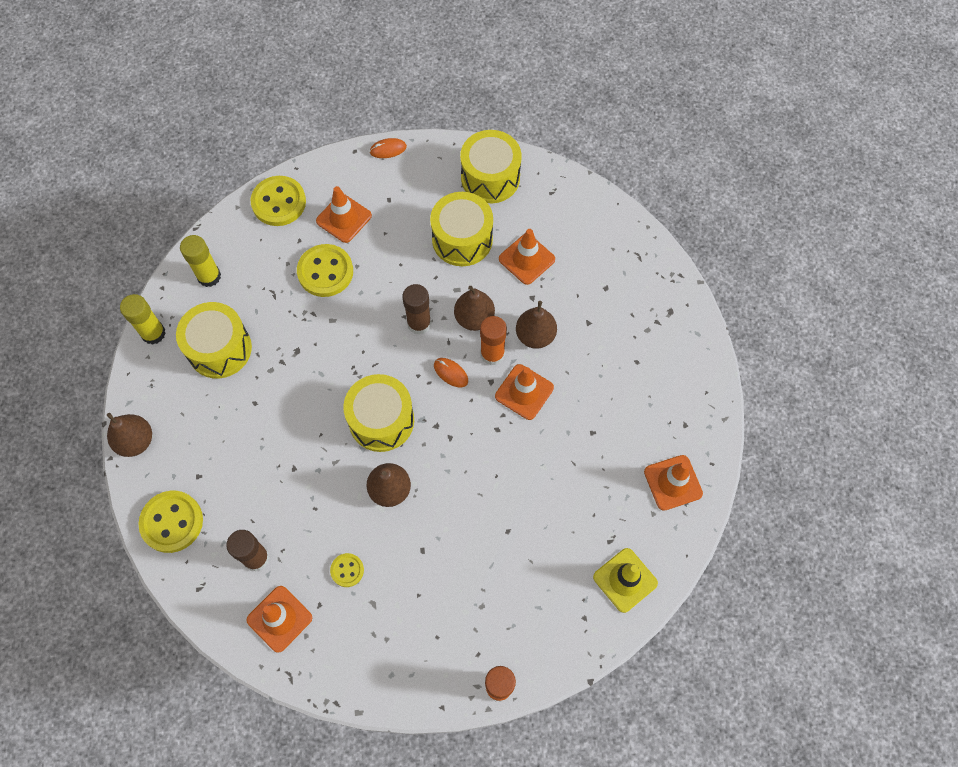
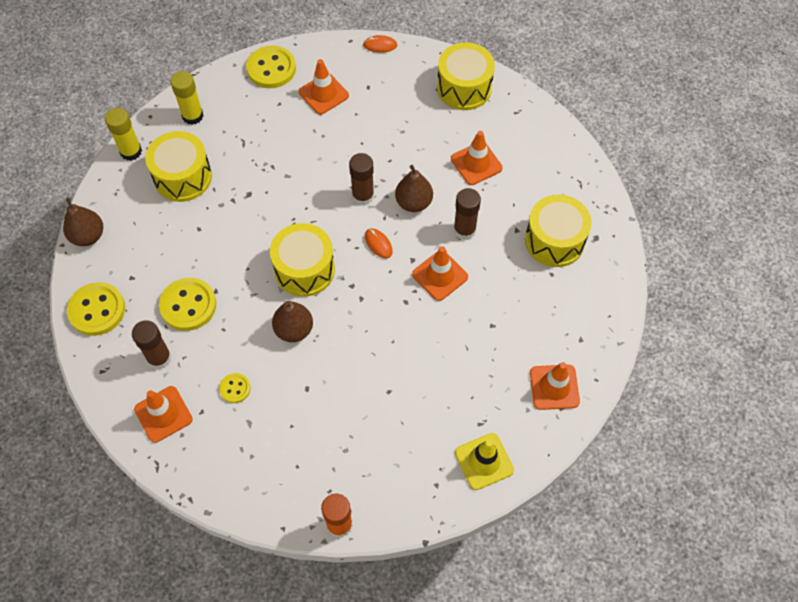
camera: 15 degrees right, 5 degrees down
(325, 272) = (294, 134): yellow button -> yellow button (188, 305)
(462, 239) = (423, 134): yellow drum -> yellow drum (554, 241)
(492, 354) = (420, 237): orange glue stick -> none
(535, 336) = (464, 230): brown pear -> brown glue stick

